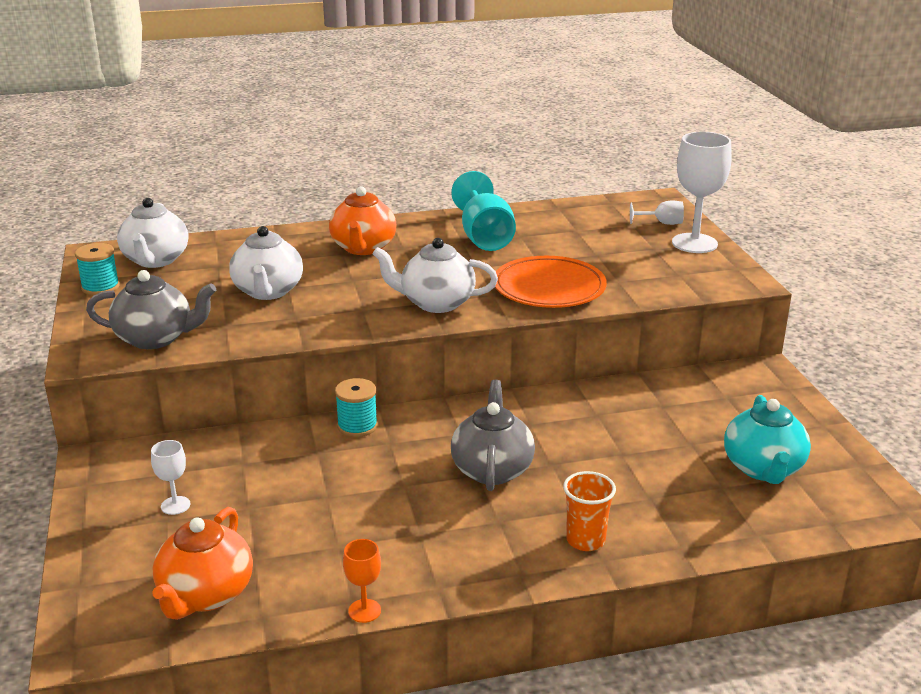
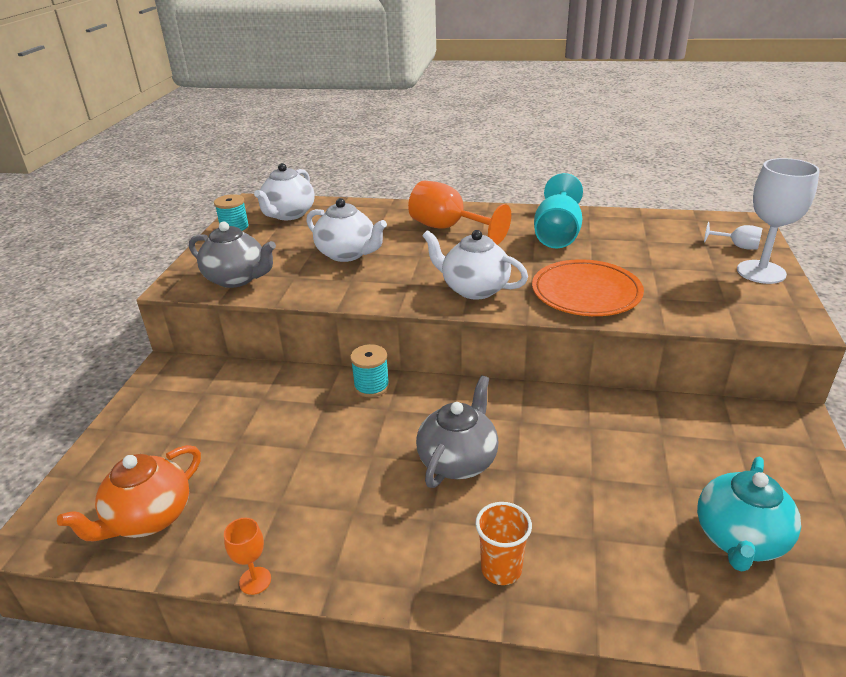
camera: 25 degrees right, 5 degrees up
(175, 505) = (189, 424): white goblet -> none
(268, 291) = (347, 254): white teapot -> white teapot turned 75 degrees counterclockwise
(363, 248) = (448, 228): orange teapot -> orange goblet

